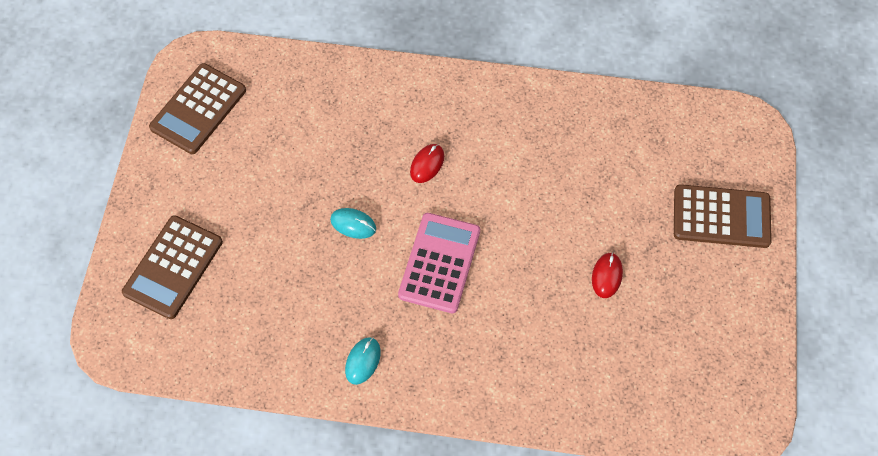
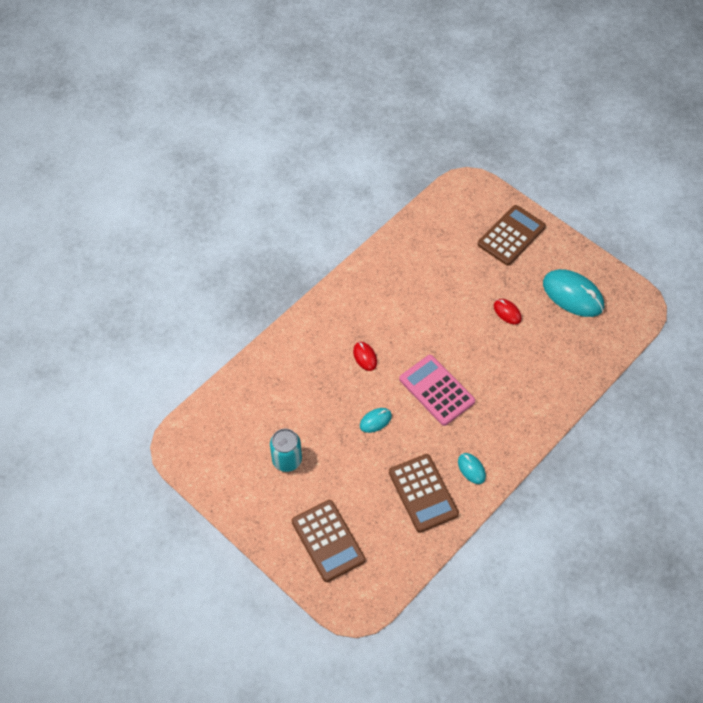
camera: 55 degrees left, 5 degrees down
(198, 109) = (220, 461): brown calculator -> brown calculator (423, 493)
(243, 168) = (287, 460): none -> turquoise can
(694, 336) = (573, 295): none -> turquoise mouse

